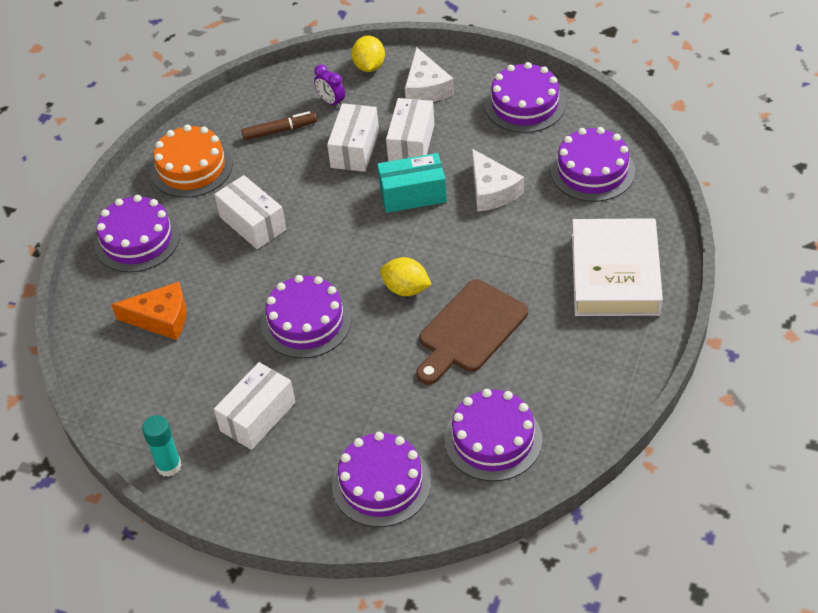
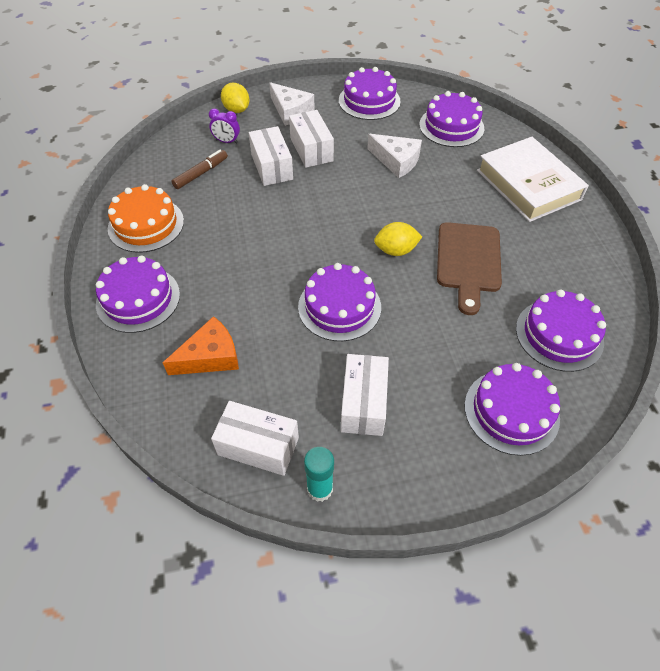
camera: 35 degrees left, 5 degrees up
(252, 223) = (232, 248): white box -> white box (258, 446)
(413, 194) = (342, 183): turquoise box -> none

